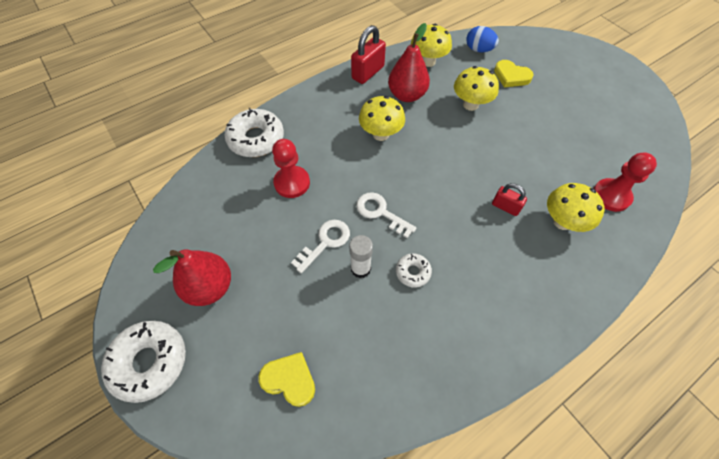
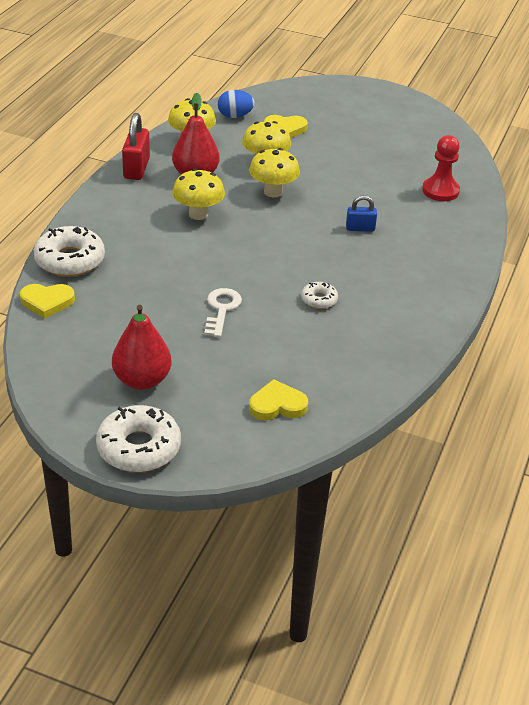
camera: 35 degrees left, 20 degrees down
(210, 172) = (47, 302): none -> yellow heart
(292, 183) = (145, 280): red pawn -> none
(360, 268) = (271, 315): white glue stick -> none
(380, 212) = (253, 271): white key -> none
(505, 207) = (360, 228): red padlock -> blue padlock
(562, 221) = (415, 222): yellow mushroom -> yellow mushroom (273, 192)

